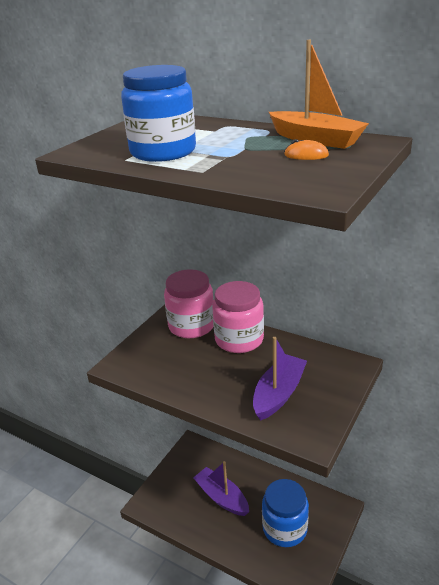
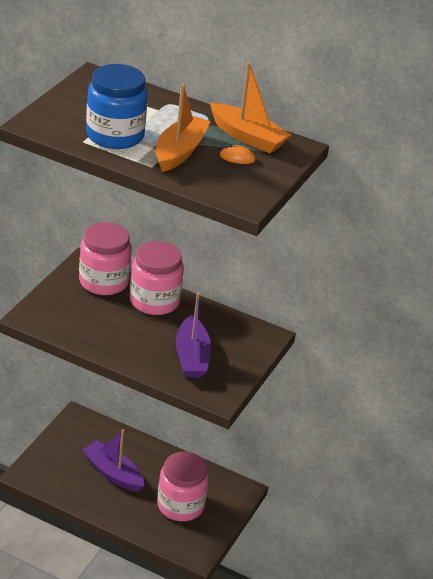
camera: 10 degrees left, 5 degrees up
(237, 157) = (180, 152): none -> orange boat
(279, 393) = (192, 357): purple boat -> purple boat turned 150 degrees clockwise
(284, 528) = (180, 505): blue jar -> pink jar

